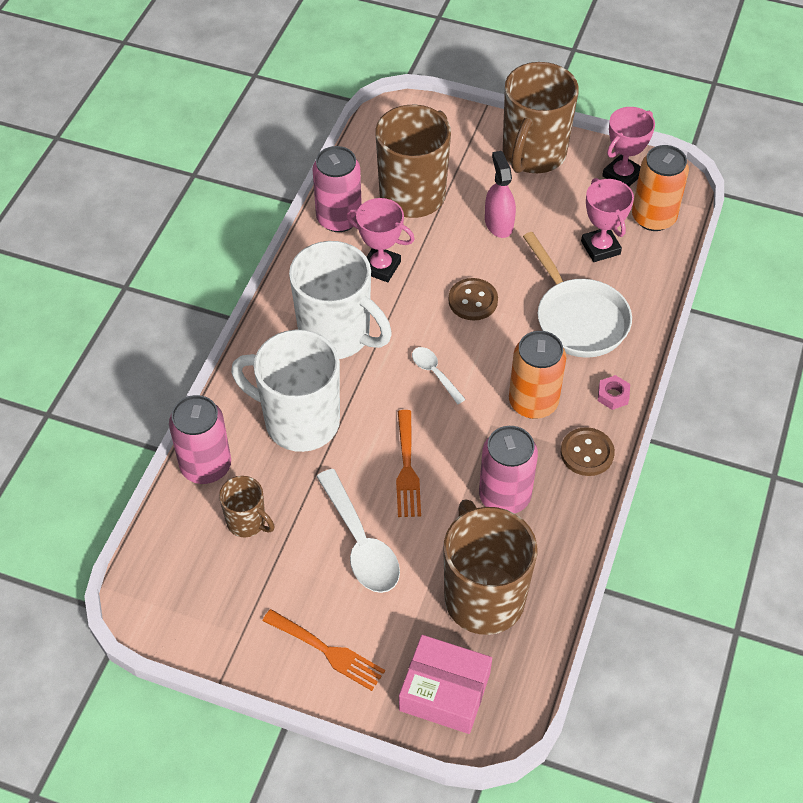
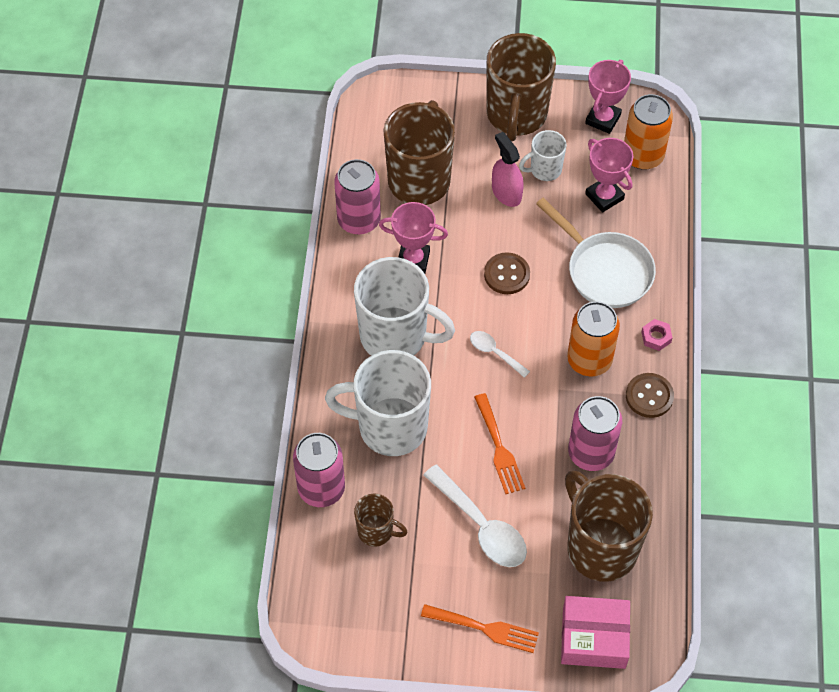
camera: 15 degrees left, 5 degrees up
(545, 210) = (544, 169): none -> white mug

